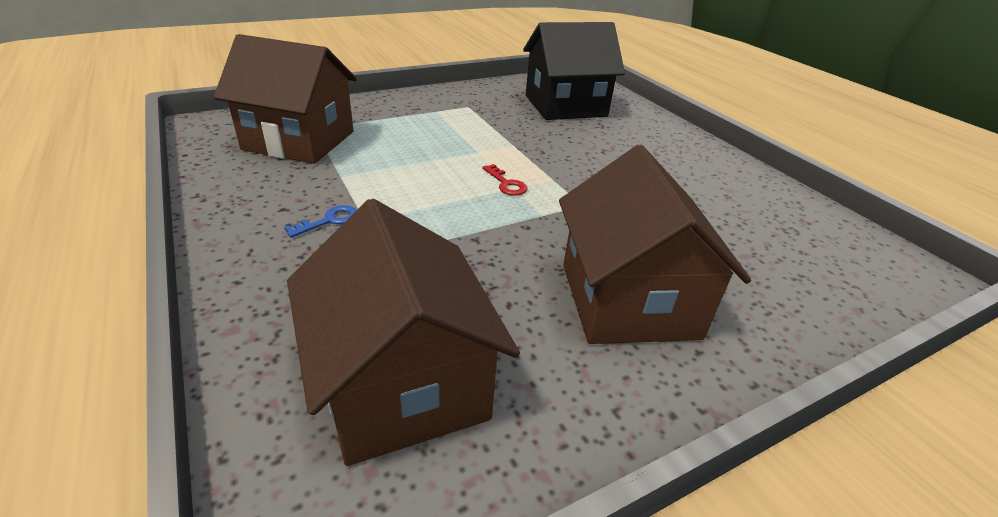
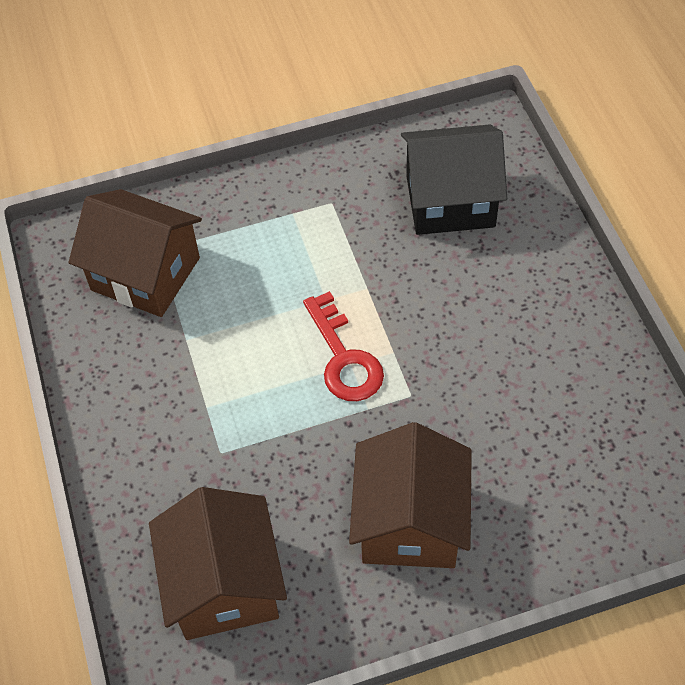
camera: 15 degrees right, 20 degrees up
(329, 221) = (175, 406): blue key -> none
(506, 184) = (344, 357): red key -> red key, size x2.12

